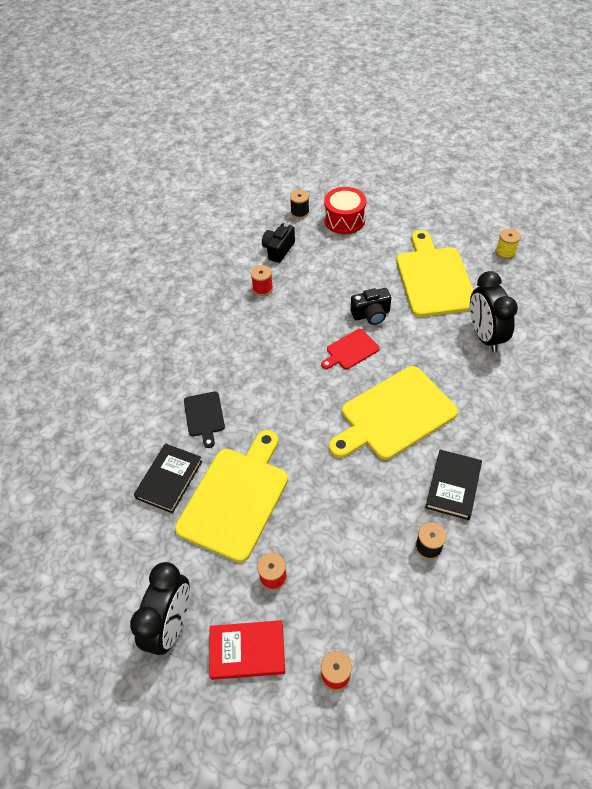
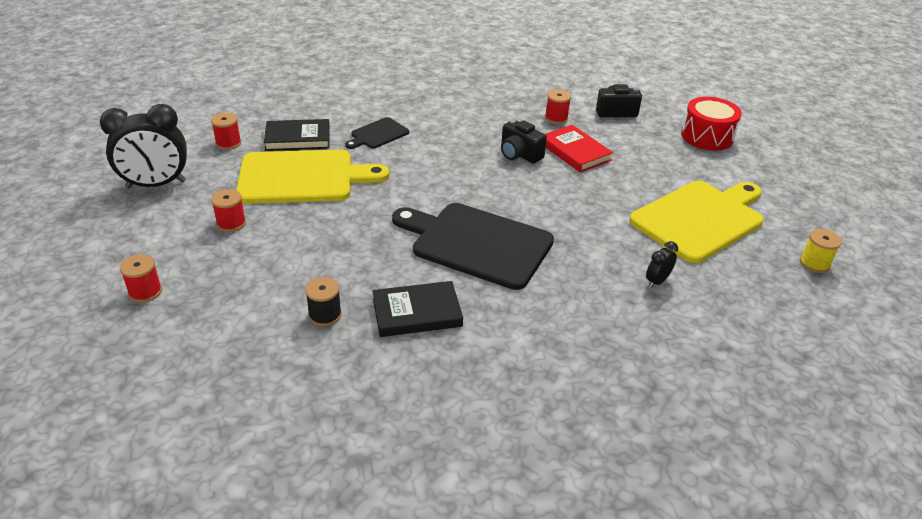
camera: 55 degrees right, 15 degrees down
(138, 540) = (228, 143): none -> red spool
(247, 651) = (148, 232): red book -> red book (575, 152)
(300, 212) = (681, 108): black spool -> none
(350, 350) = (534, 191): red cutting board -> none
(371, 315) = (596, 190): black camera -> black camera (519, 154)
(394, 415) = (477, 243): yellow cutting board -> black cutting board
(484, 336) = (657, 281): black clock -> black clock, size x0.45

